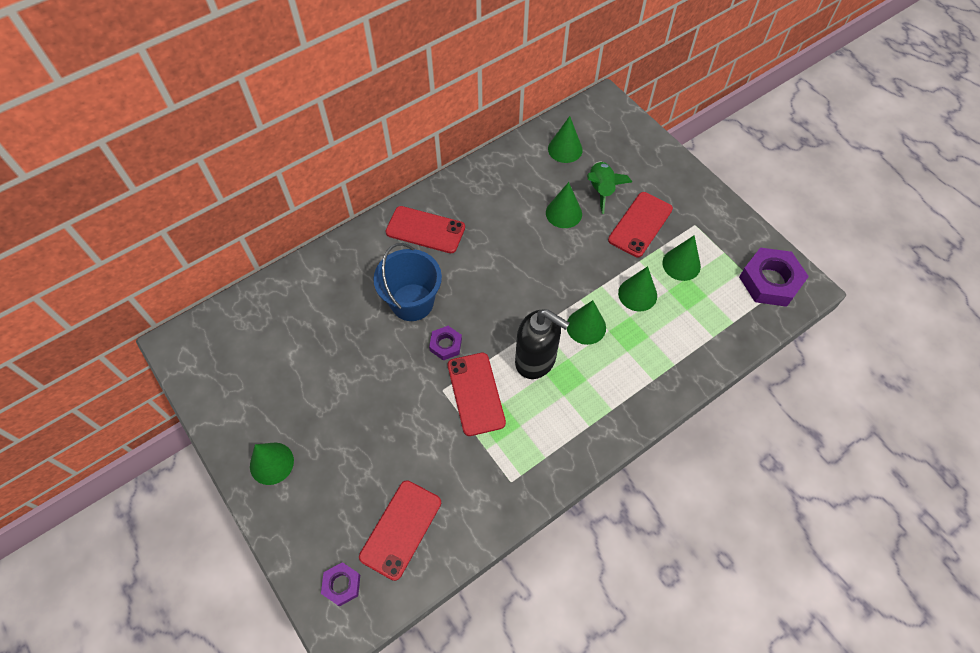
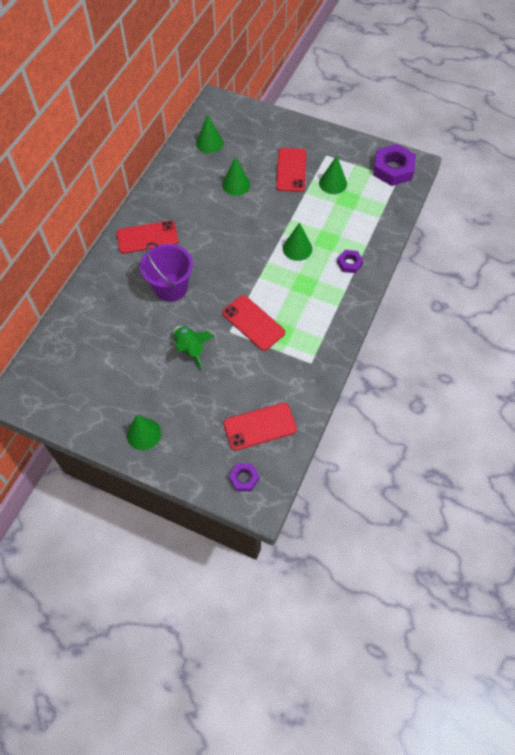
camera: 30 degrees left, 0 degrees up
(401, 529) = (260, 426): red phone -> red phone turned 75 degrees clockwise
(412, 302) = (170, 287): blue bucket -> purple bucket
(446, 345) = (212, 303): purple nut -> purple nut (349, 263)
(536, 360) = (278, 284): black soap dispenser -> none
(601, 190) = (251, 159): green rocket -> green rocket (190, 349)
(637, 294) = (317, 214): green cone -> none

